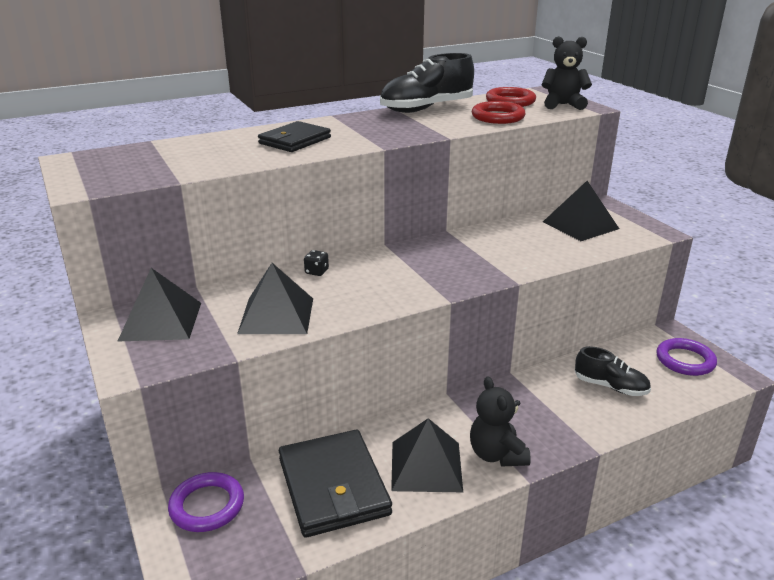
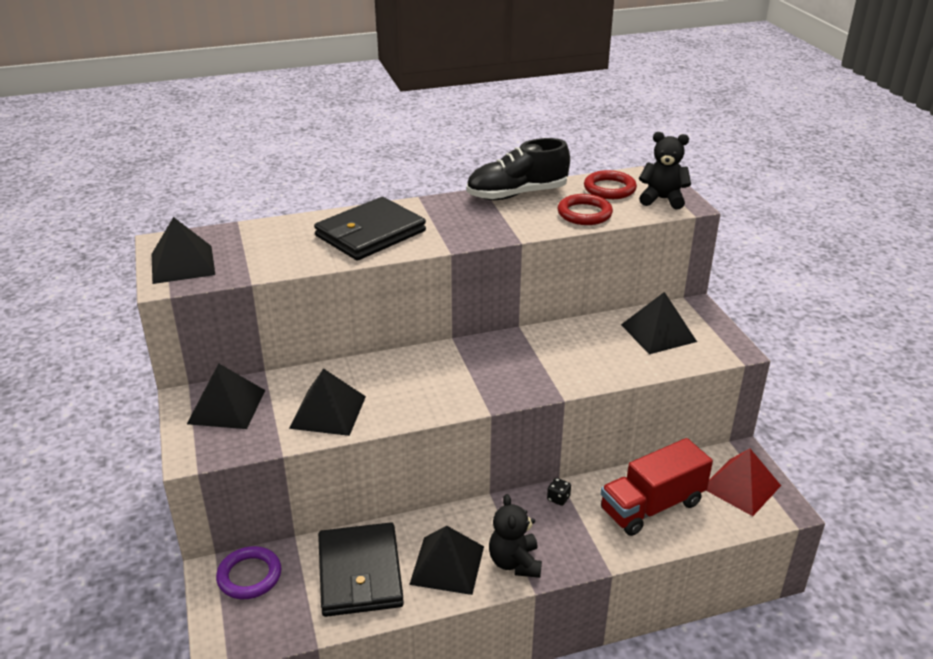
camera: 10 degrees right, 5 degrees up
(98, 173) = (183, 264): none -> black pyramid
(295, 140) = (370, 234): black wallet -> black wallet, size x1.56
(316, 272) = (377, 365): black dice -> black dice (558, 498)
(610, 387) = (652, 506): black shoe -> red truck
(685, 360) = (741, 486): purple ring -> red pyramid

